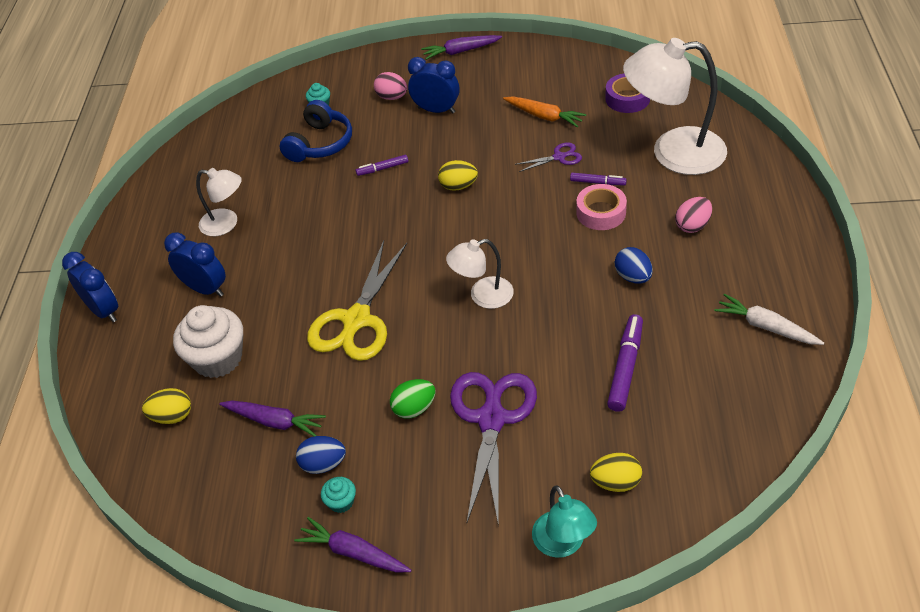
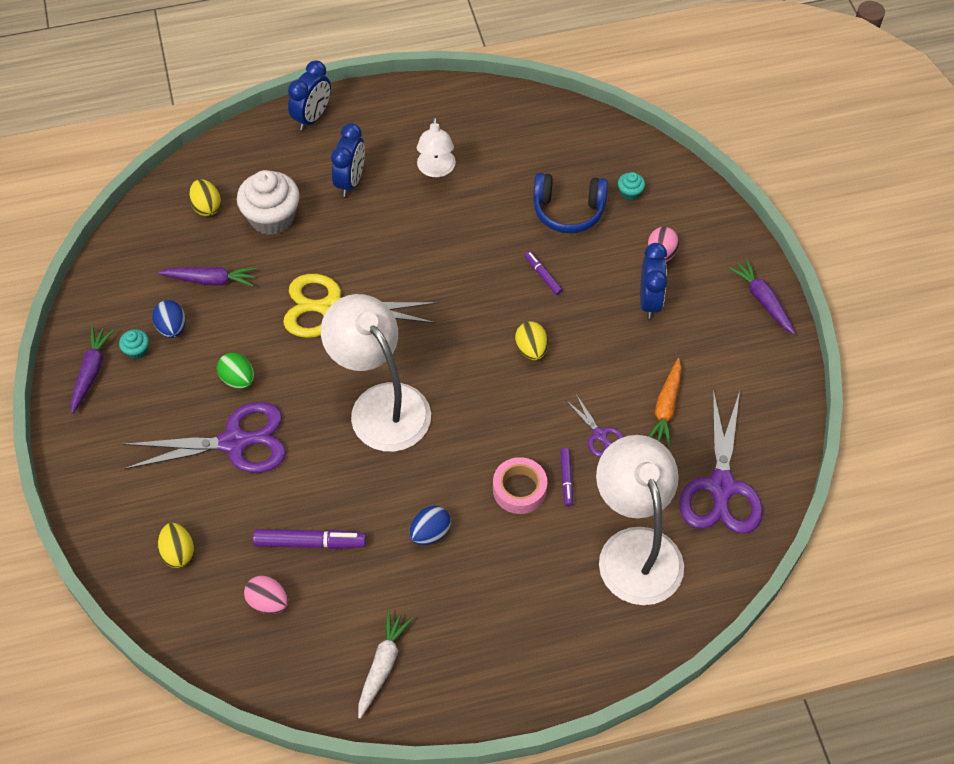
camera: 70 degrees right, 10 degrees up
(275, 421) = (211, 280): purple carrot -> purple carrot turned 90 degrees counterclockwise
(483, 296) = (381, 404): white lamp -> white lamp, size x1.86
(563, 544) = (113, 521): turquoise lamp -> none
(627, 98) = (721, 488): purple tape -> purple scissors
(692, 226) = (517, 581): pink egg -> pink egg (268, 602)

